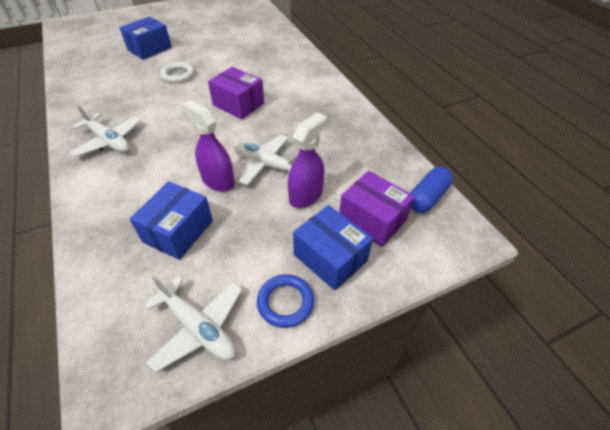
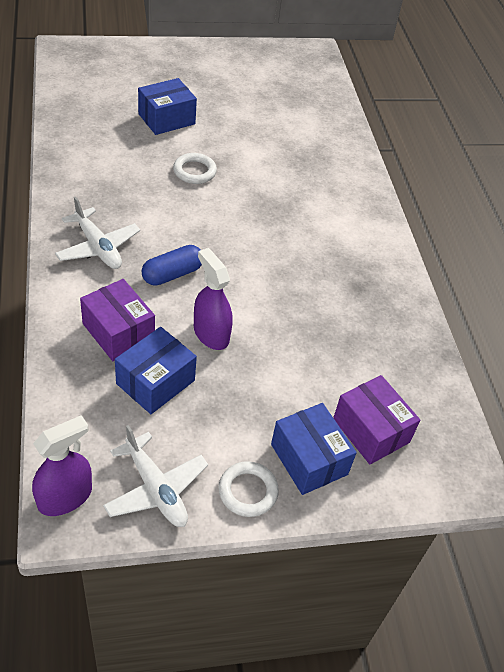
camera: 10 degrees right, 0 degrees up
(238, 104) = (260, 235): purple box -> purple box (118, 332)
(266, 165) = (271, 329): white plane -> none
(285, 302) = (248, 491): blue ring -> white ring
(306, 195) = (305, 380): purple spray bottle -> purple spray bottle (65, 497)
(427, 197) = (445, 423): blue capsule -> blue capsule (172, 274)

